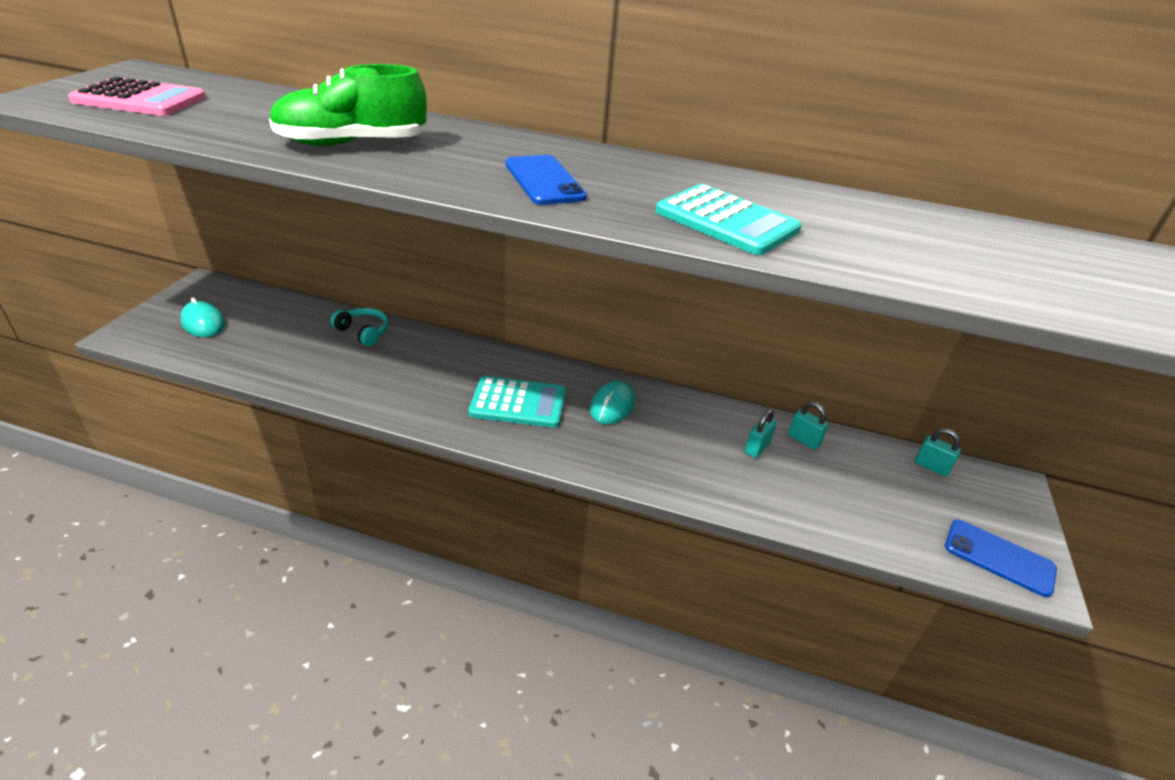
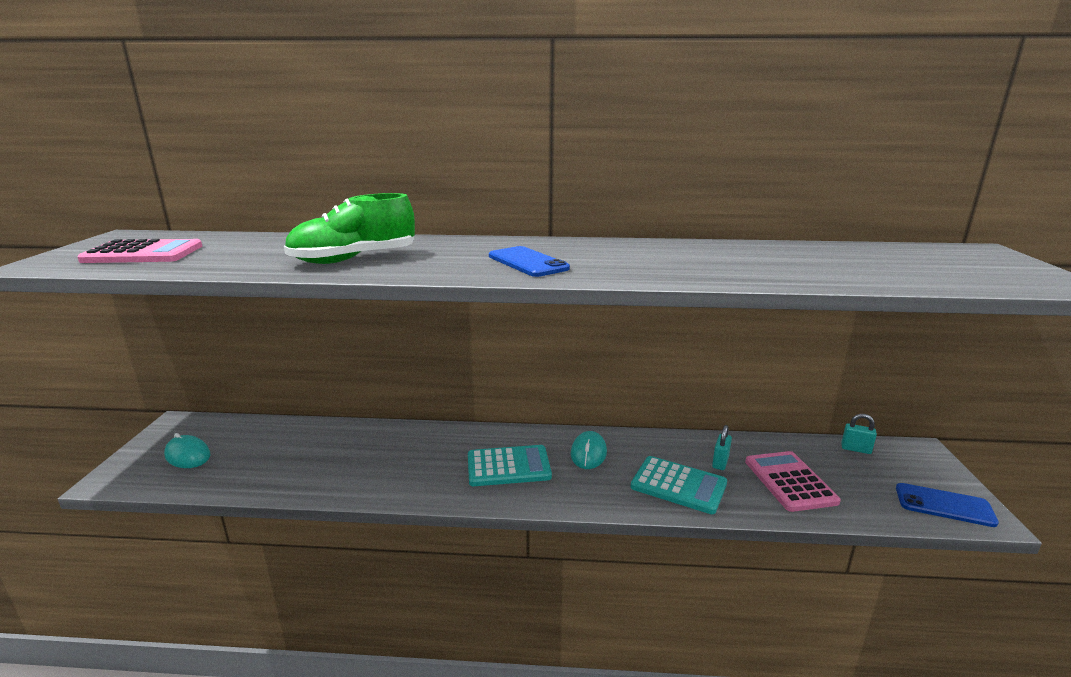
camera: 10 degrees left, 15 degrees down
(363, 332) = (345, 435): turquoise headphones -> none
(726, 221) = (684, 268): turquoise calculator -> turquoise calculator (678, 485)
(803, 440) = (752, 449): turquoise padlock -> none
(826, 488) = (789, 481): none -> pink calculator

